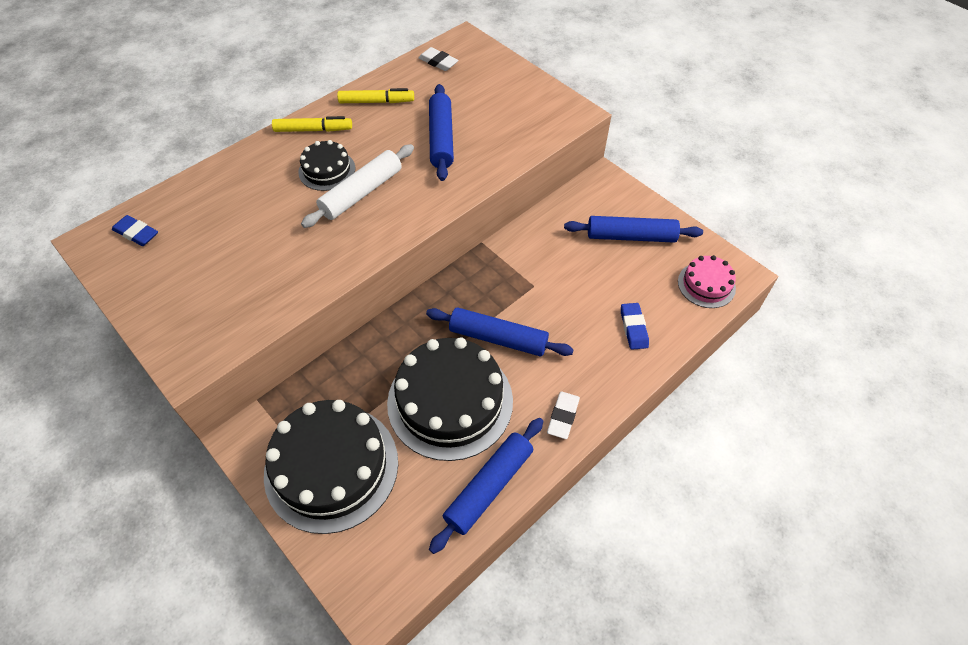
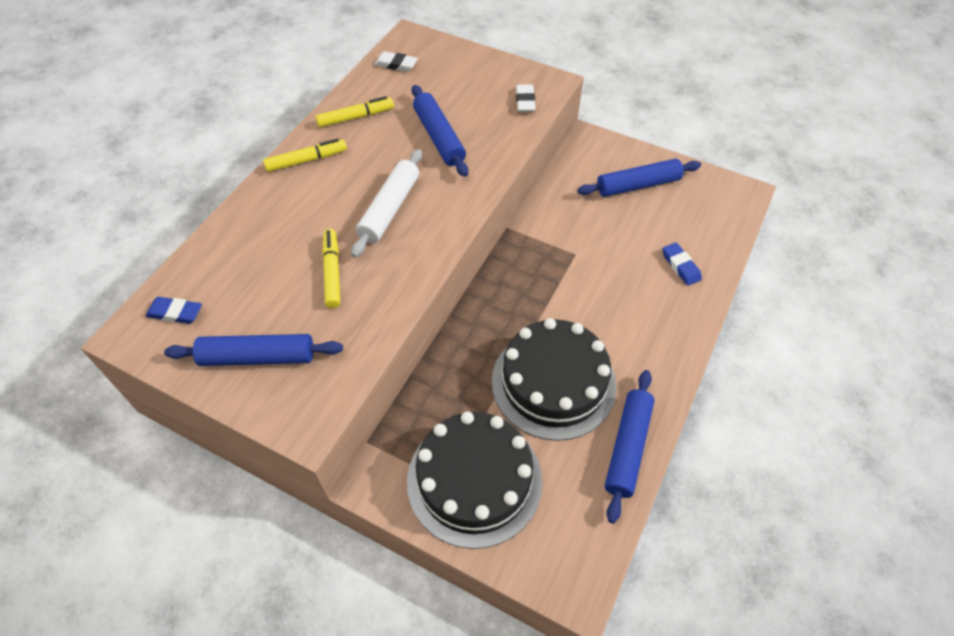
camera: 20 degrees left, 0 degrees up
(282, 236) = (332, 272): none -> yellow marker
(327, 170) = (342, 196): black cake -> none
(498, 338) = (567, 311): blue rolling pin -> blue rolling pin (257, 357)
(563, 416) = (660, 363): white eraser -> white eraser (525, 101)
(706, 285) = (722, 210): pink cake -> none

